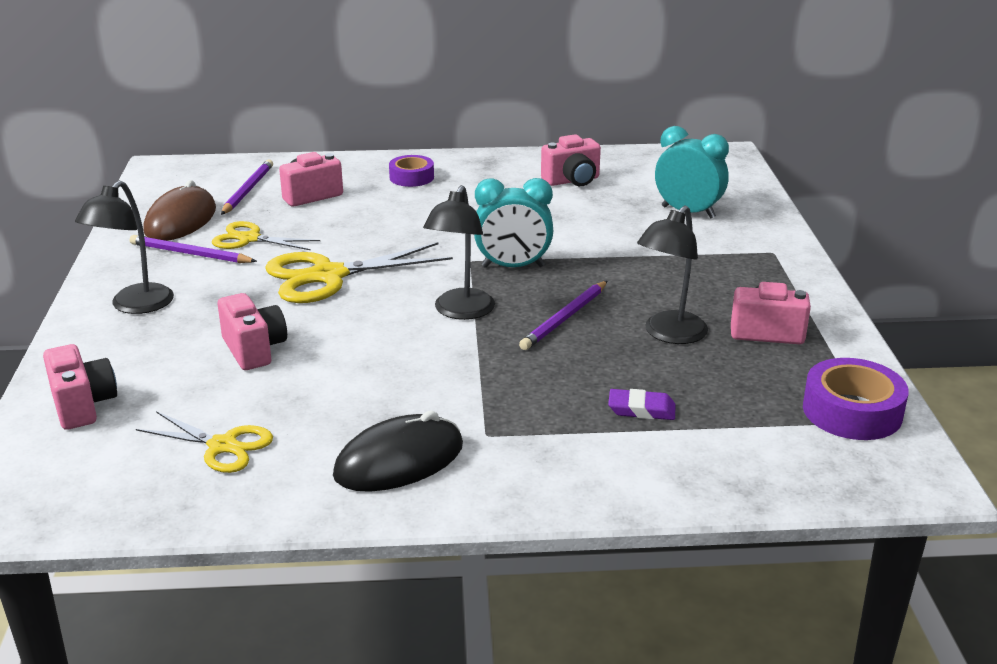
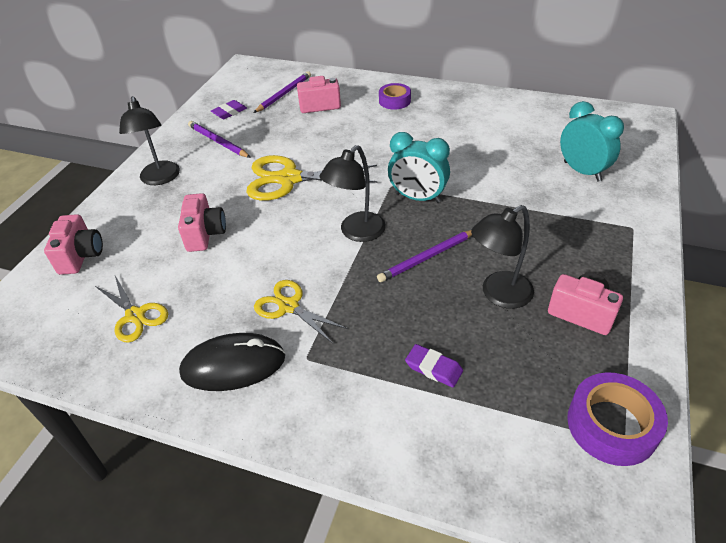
camera: 25 degrees right, 15 degrees up
(135, 306) = (160, 179): black lamp -> black lamp turned 60 degrees counterclockwise
(180, 220) = (229, 112): brown mouse -> purple eraser
(249, 239) = (260, 136): yellow scissors -> yellow scissors (289, 306)
(572, 181) = (507, 124): pink camera -> none

